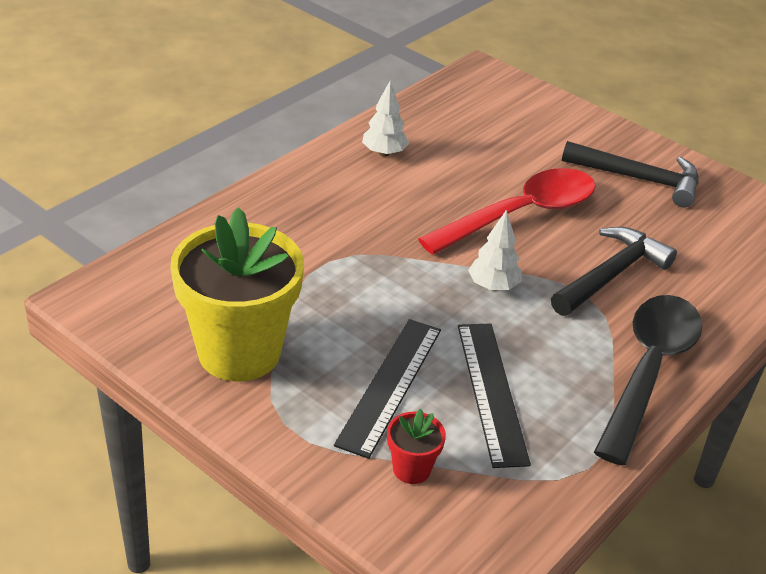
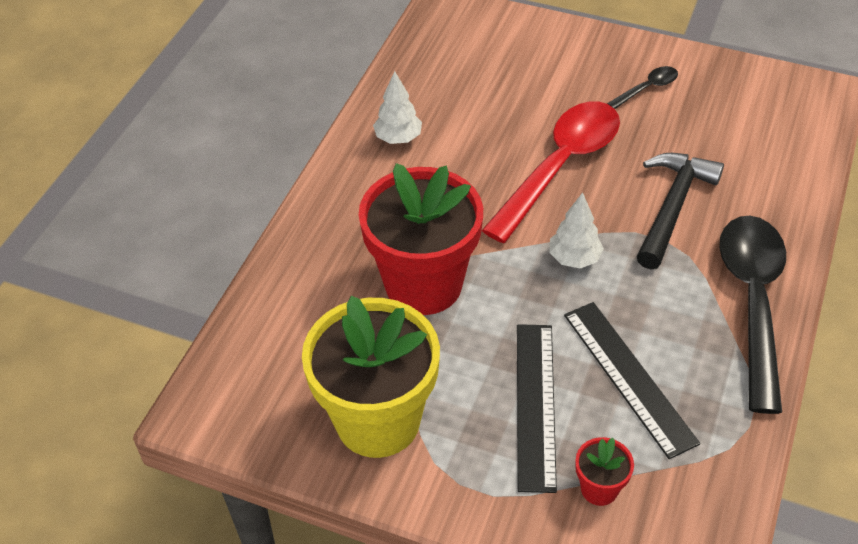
camera: 15 degrees left, 10 degrees up
(342, 265) = (423, 284): none -> red flower pot
(639, 179) = (647, 88): black hammer -> black spoon

